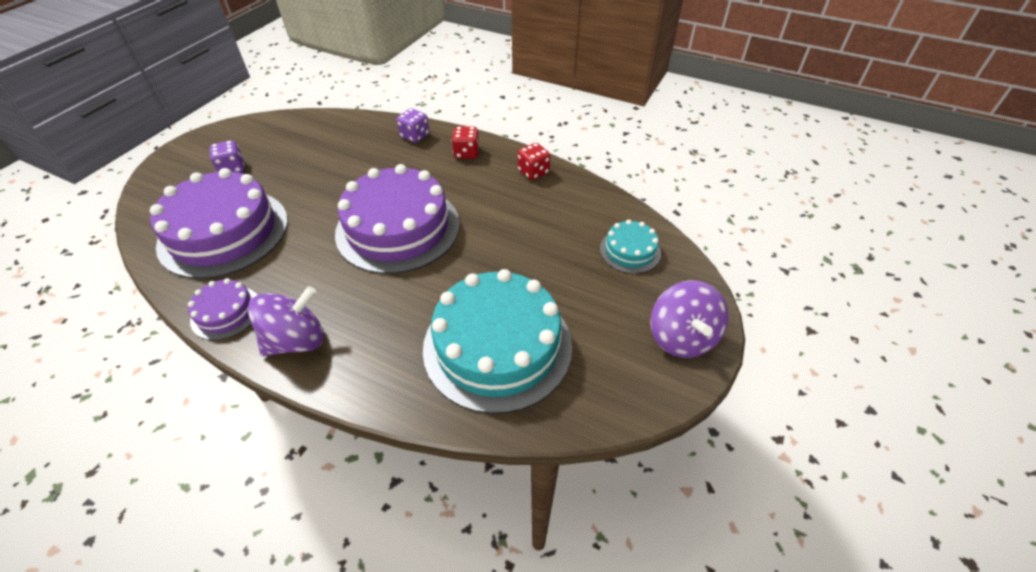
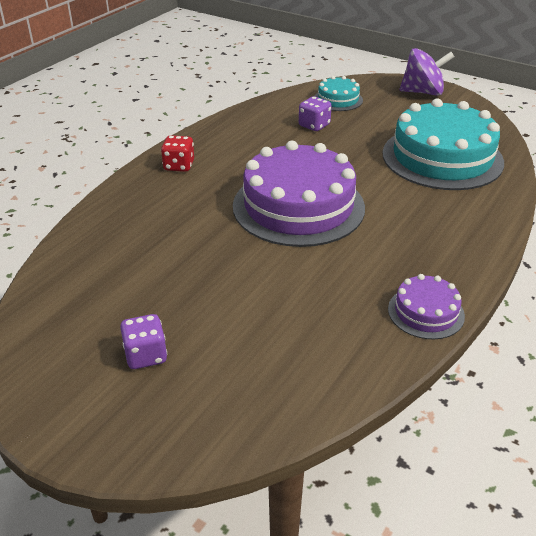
camera: 85 degrees left, 10 degrees down
(224, 232) = (291, 338): purple cake -> none
(296, 340) = (455, 258): purple spinning top -> none
(415, 136) = (129, 199): purple dice -> purple dice (314, 125)
(533, 172) = (224, 131): red dice -> none

